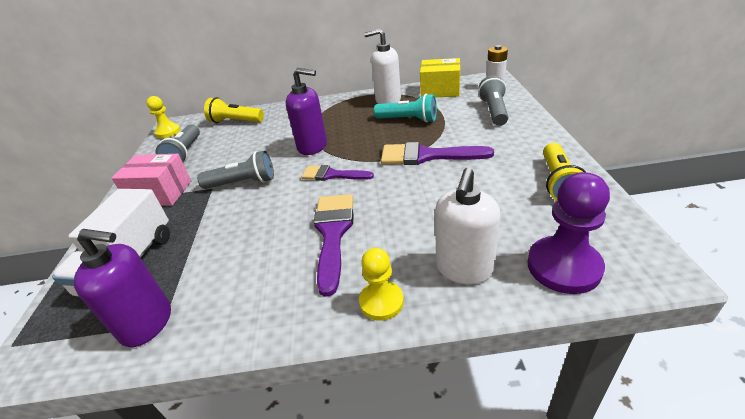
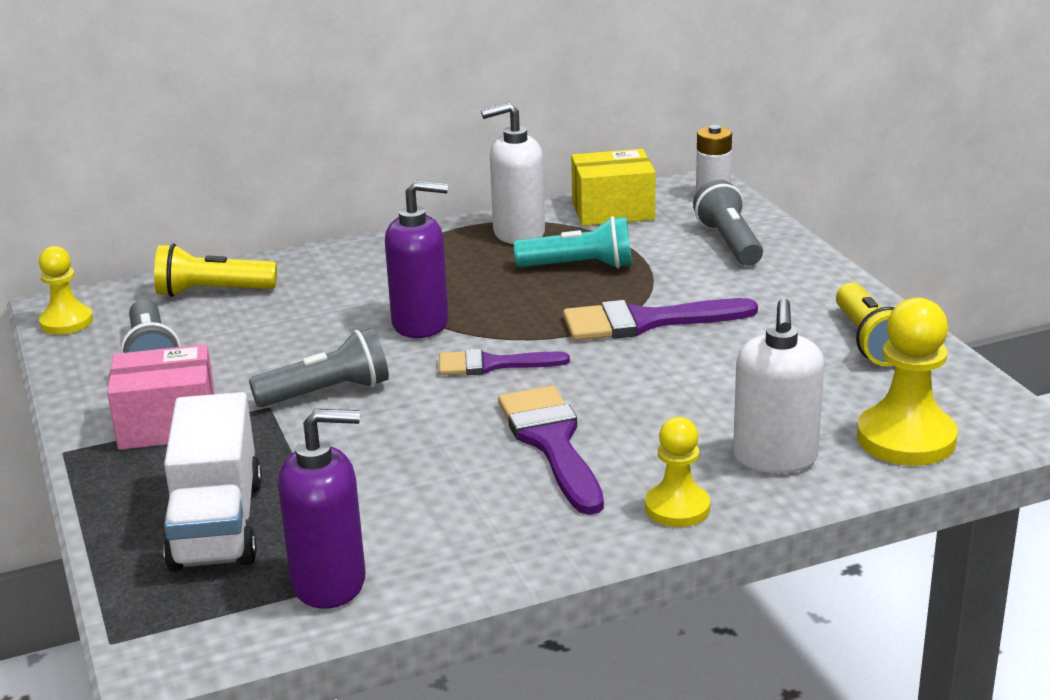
camera: 20 degrees left, 10 degrees down
(563, 266) = (906, 439): purple pawn -> yellow pawn

